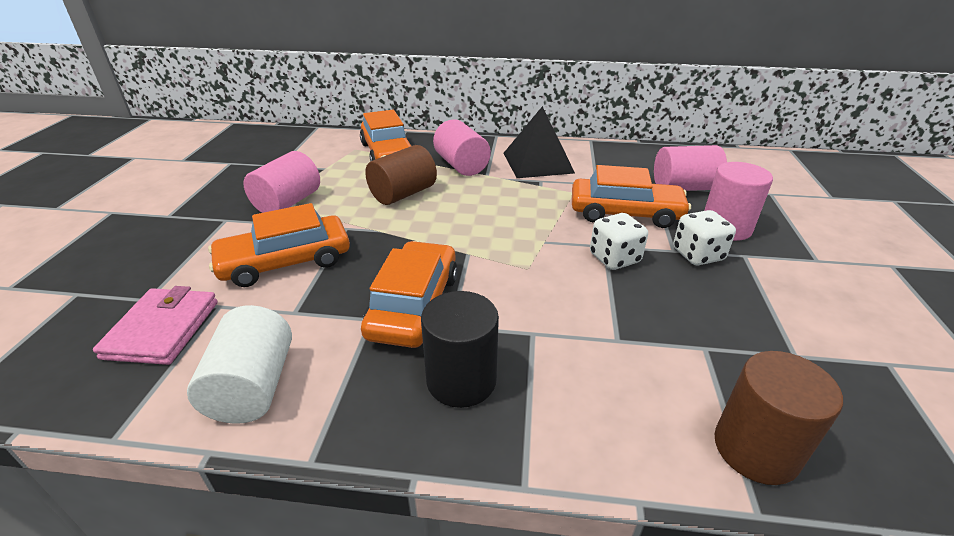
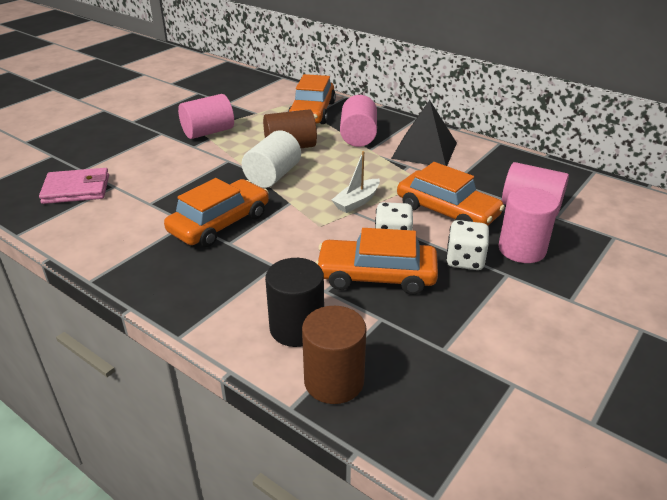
camera: 30 degrees right, 0 degrees up
(162, 329) = (76, 189): pink wallet -> pink wallet turned 45 degrees clockwise
(253, 387) = (94, 235): white cylinder -> white cylinder (273, 176)
(285, 261) = (171, 171): orange car -> orange car (376, 276)
(461, 380) = (202, 274): black cylinder -> black cylinder (297, 328)
(535, 230) = (357, 202): none -> white boat

